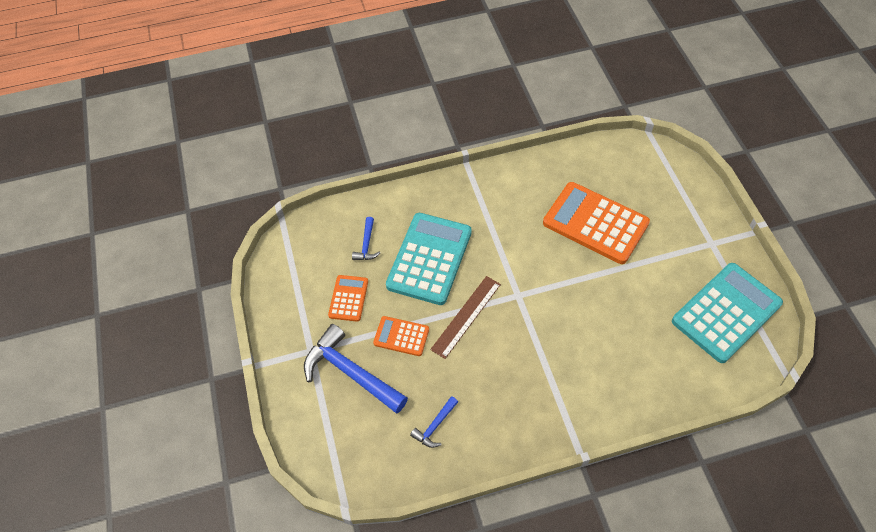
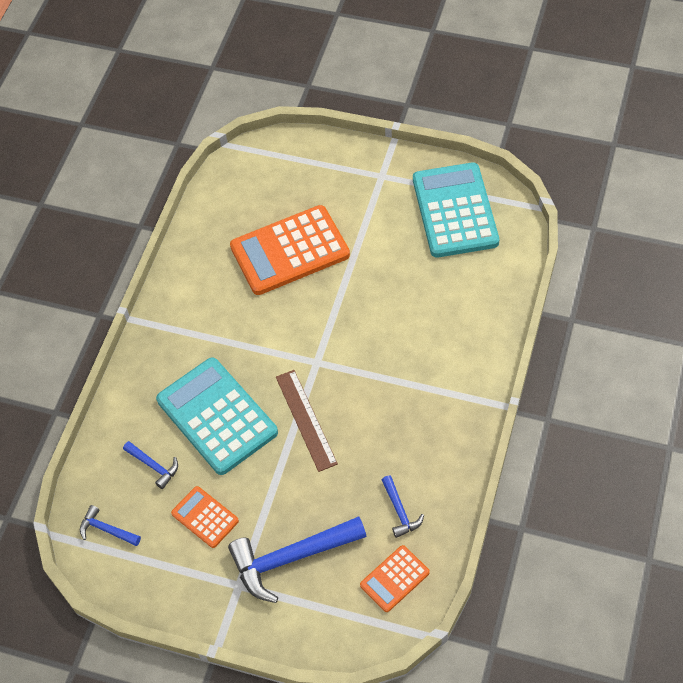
camera: 55 degrees left, 0 degrees up
(303, 246) = (106, 529): none -> blue hammer
(401, 336) = (285, 490): orange calculator -> orange calculator (394, 579)

